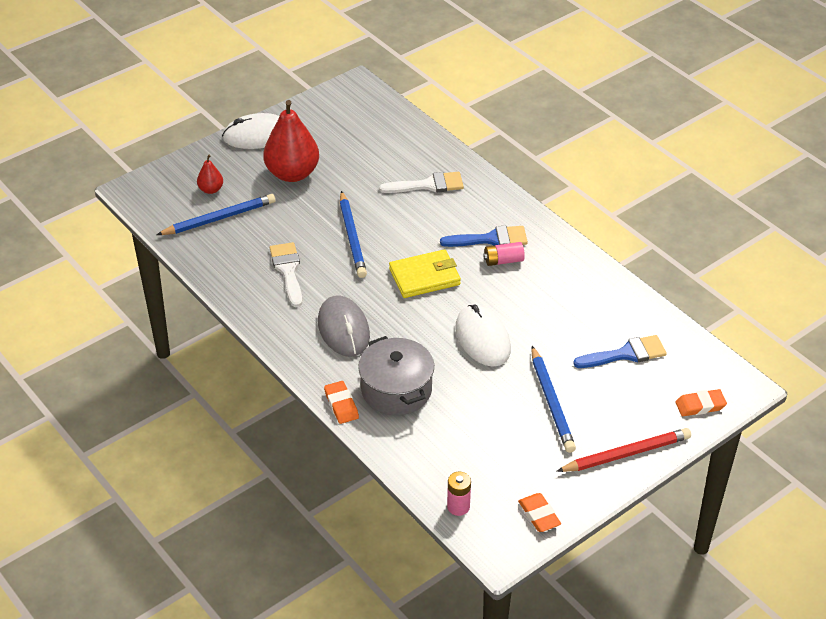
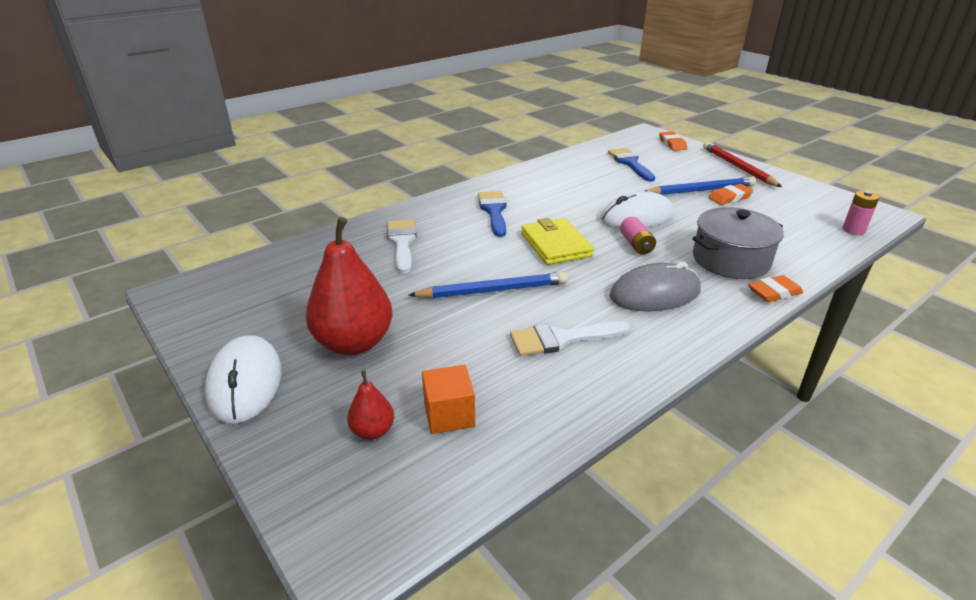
camera: 90 degrees left, 10 degrees down
(219, 218) = (449, 414): blue pencil -> orange cube
(503, 261) = (525, 206): pink battery -> pink battery (636, 245)
(539, 515) = (829, 198): orange eraser -> orange eraser (729, 197)

